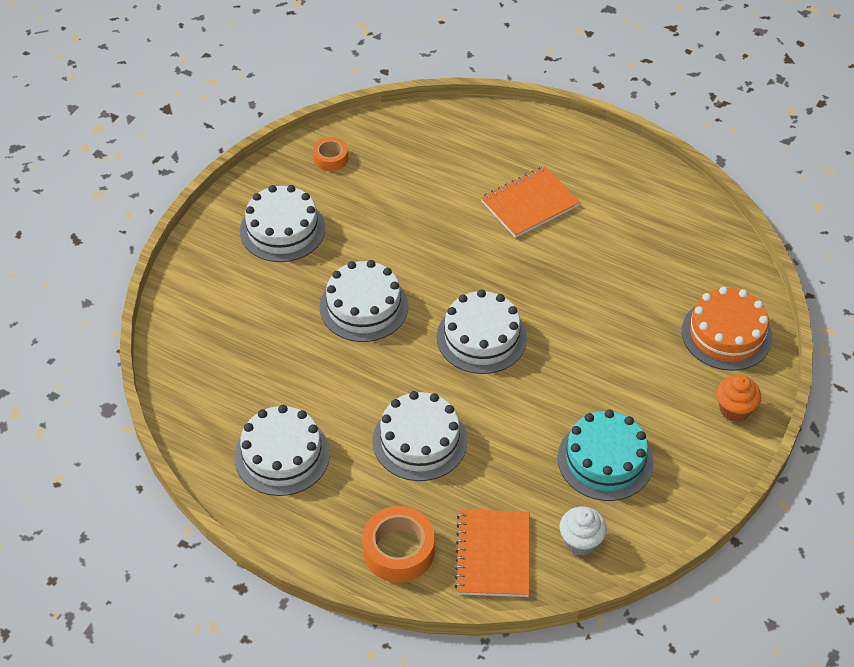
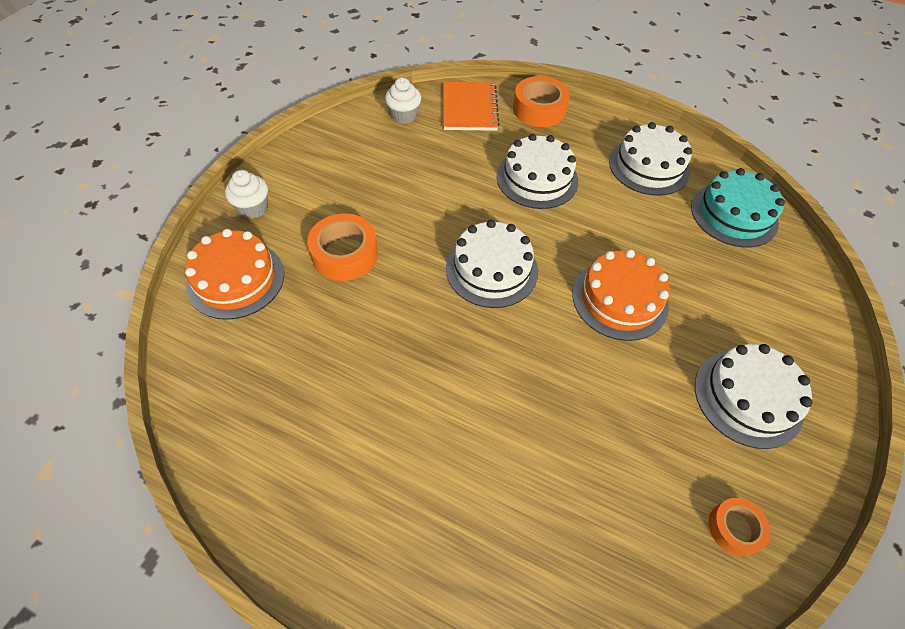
camera: 175 degrees right, 5 degrees up
(364, 306) = (620, 299): white cake -> orange cake
(529, 203) = (442, 452): orange notebook -> none
(605, 460) = (378, 167): turquoise cake -> turquoise cake (734, 214)
(627, 356) = (345, 254): none -> orange tape
(734, 409) = (253, 208): orange cupcake -> white cupcake

